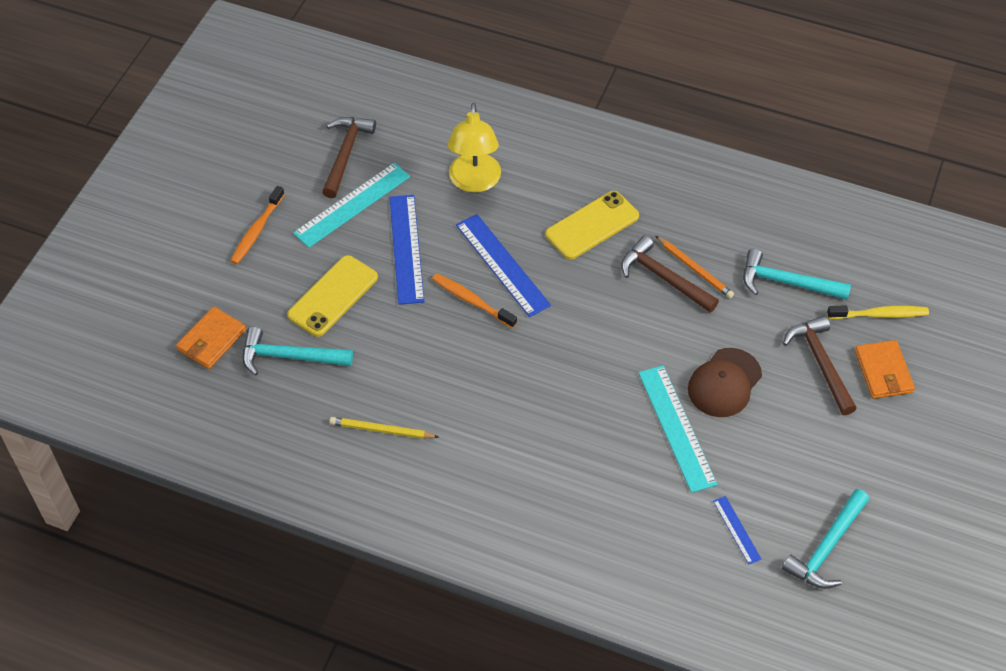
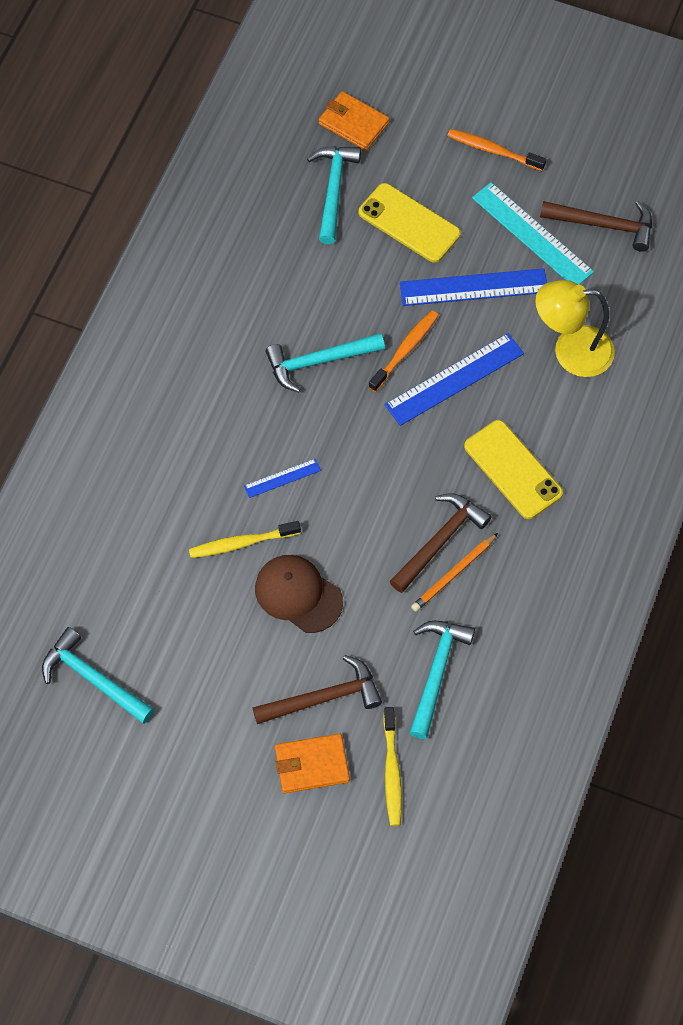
camera: 90 degrees right, 10 degrees up
(382, 430) = (245, 273): yellow pencil -> none
(483, 368) = (318, 361): none -> turquoise hammer
(676, 427) = (242, 543): turquoise ruler -> yellow toothbrush
(736, 530) = (118, 593): blue ruler -> blue ruler (282, 478)

